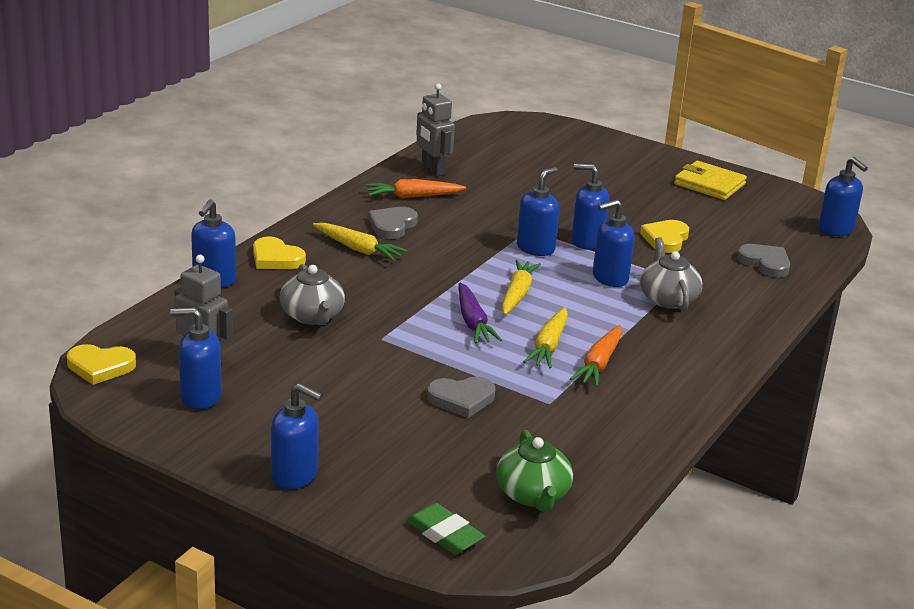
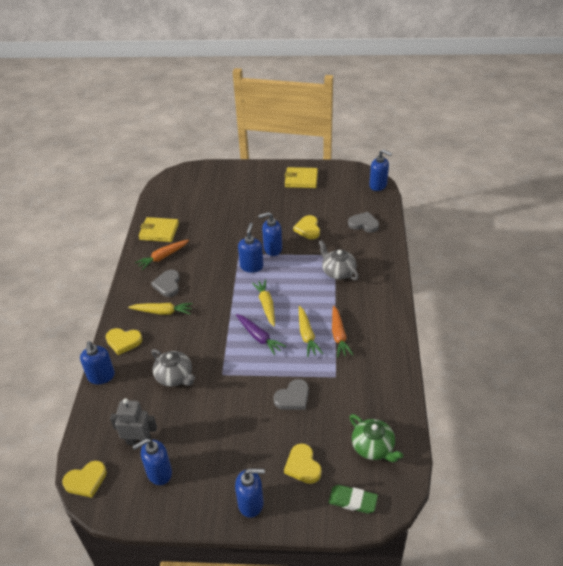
camera: 25 degrees left, 15 degrees up
(406, 470) = (303, 466): none -> yellow heart
(433, 170) = (159, 231): grey robot -> yellow wallet
(609, 278) = (301, 270): blue soap dispenser -> none

